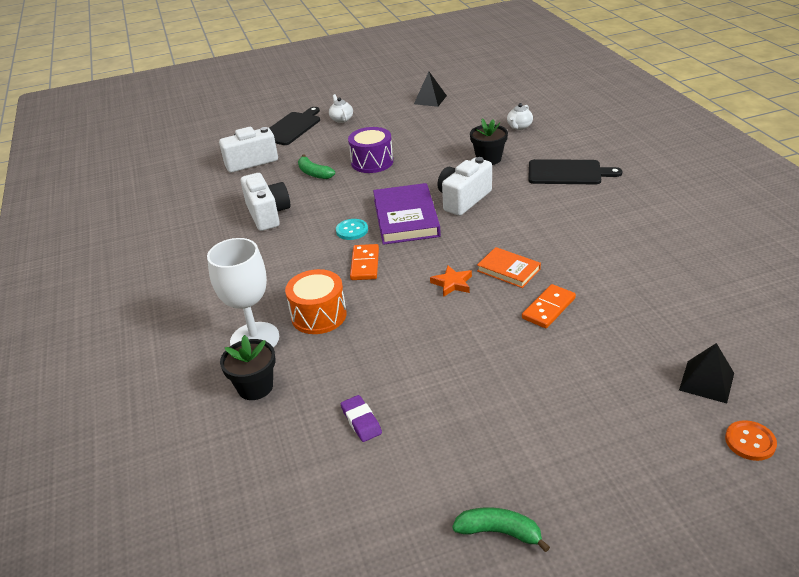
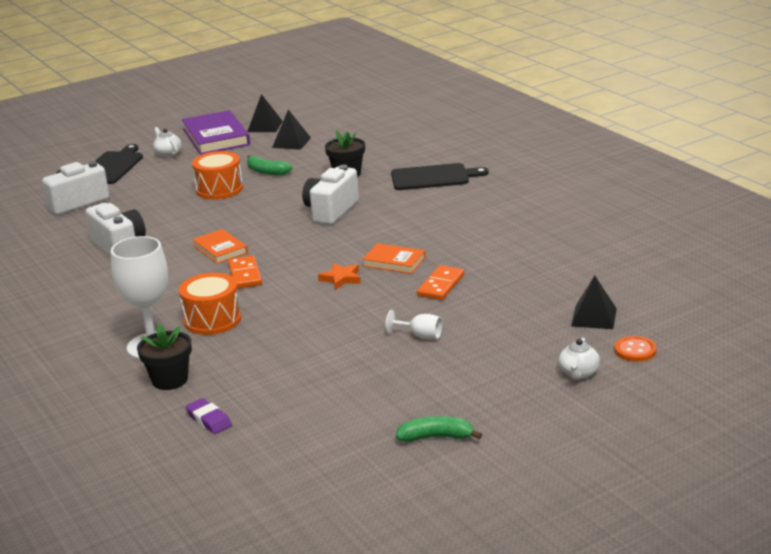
camera: 15 degrees left, 10 degrees down
(314, 173) = (157, 205): green banana -> green banana (267, 171)
(352, 230) = (220, 249): turquoise button -> orange book
(361, 421) = (286, 388): purple eraser -> purple eraser (209, 420)
(372, 162) = (219, 189): purple drum -> orange drum
(406, 218) = (274, 233): purple book -> purple book (216, 137)
(448, 119) = (291, 142): none -> black pyramid
(514, 374) = (420, 336): none -> white goblet
(519, 127) = (372, 142): white teapot -> white teapot (578, 373)

